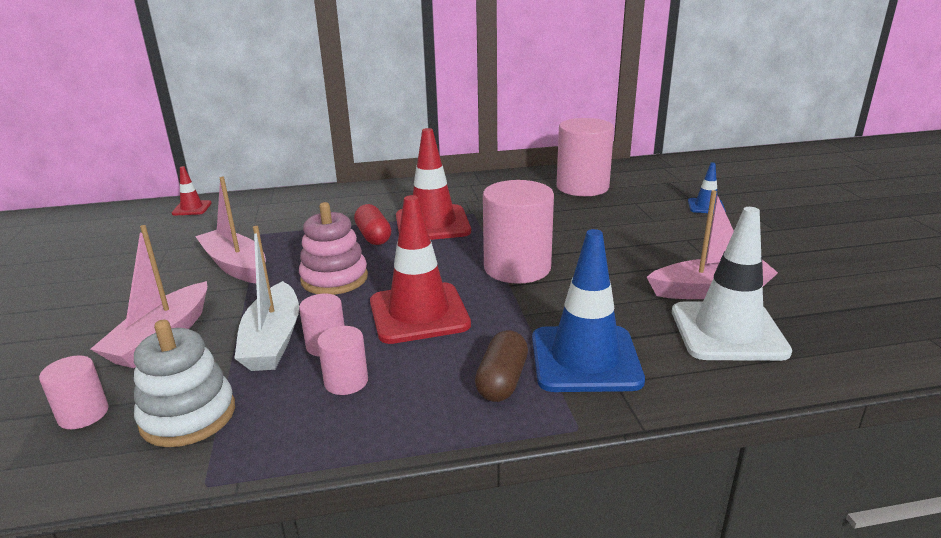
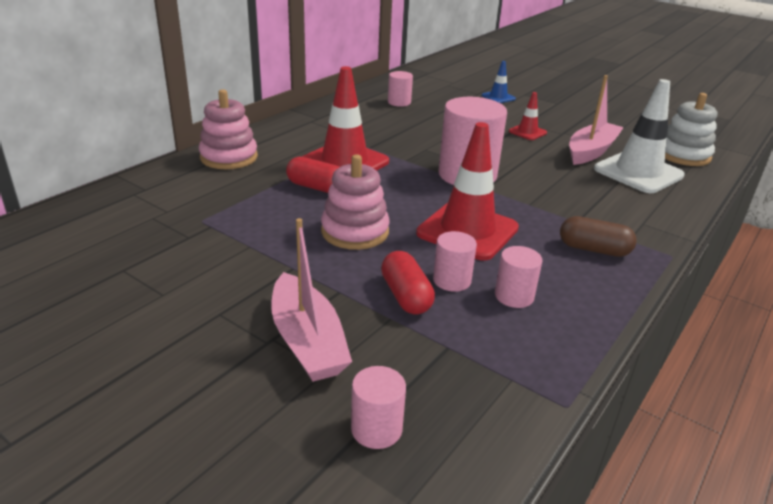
camera: 45 degrees left, 5 degrees up
(188, 416) = (461, 377): white stacking toy -> white stacking toy (683, 155)
(192, 208) = (57, 222): red traffic cone -> red traffic cone (527, 132)
(235, 266) = (240, 256): pink boat -> none
(273, 340) = (406, 296): white boat -> red capsule
(358, 196) = (229, 157): none -> pink stacking toy
(502, 381) = (593, 249): brown capsule -> brown capsule turned 45 degrees counterclockwise
(582, 187) = (399, 102): pink cylinder -> pink cylinder, size x0.50
(585, 359) = (608, 217): blue traffic cone -> none

